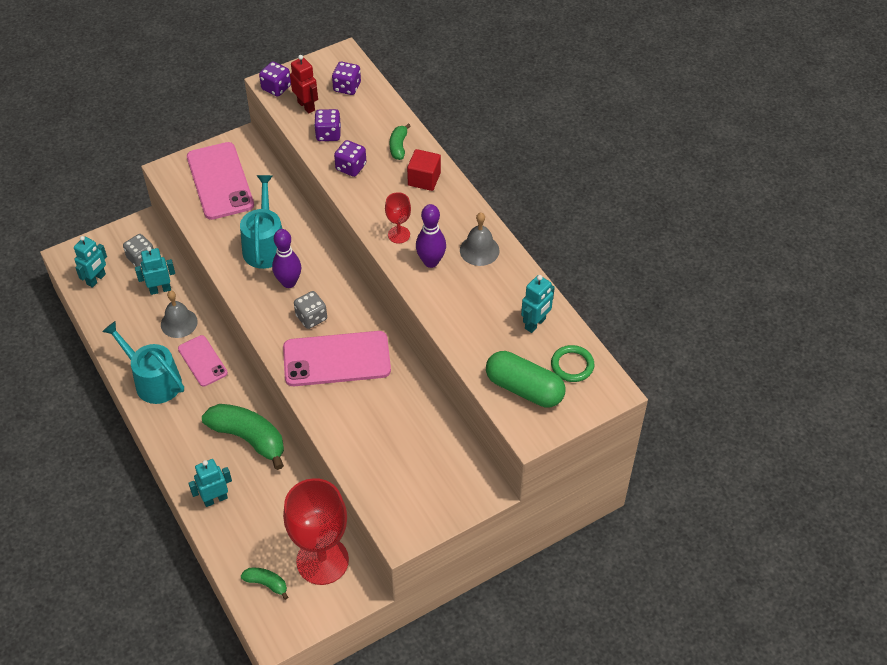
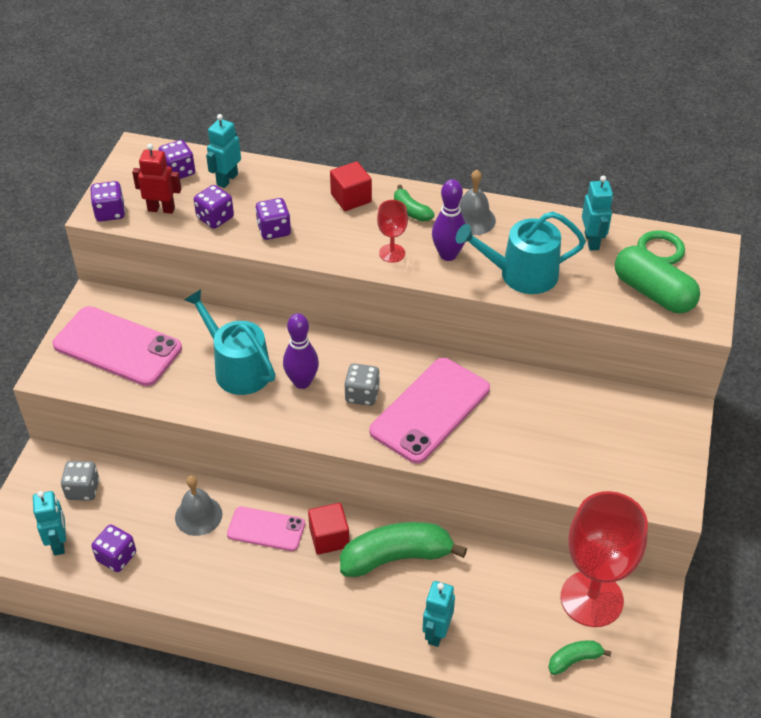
camera: 45 degrees left, 5 degrees down
(113, 311) = (116, 557): none -> purple dice
(153, 381) = (241, 584): turquoise watering can -> turquoise watering can (521, 274)
(160, 289) = (140, 501): turquoise robot -> turquoise robot (227, 179)
(228, 395) = (329, 538): none -> red cube
(398, 146) = (293, 188): green banana -> green banana (411, 211)
(524, 389) = (653, 293): green capsule -> green capsule turned 60 degrees clockwise

